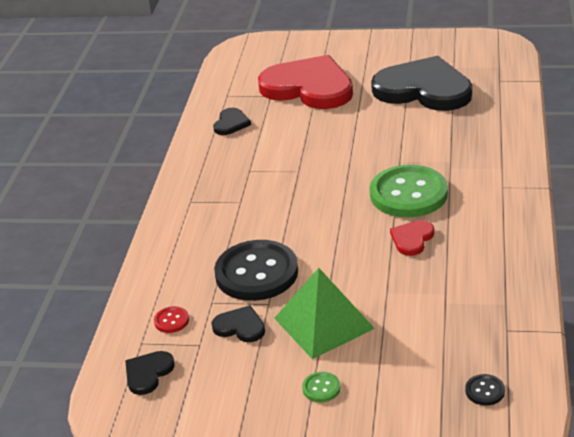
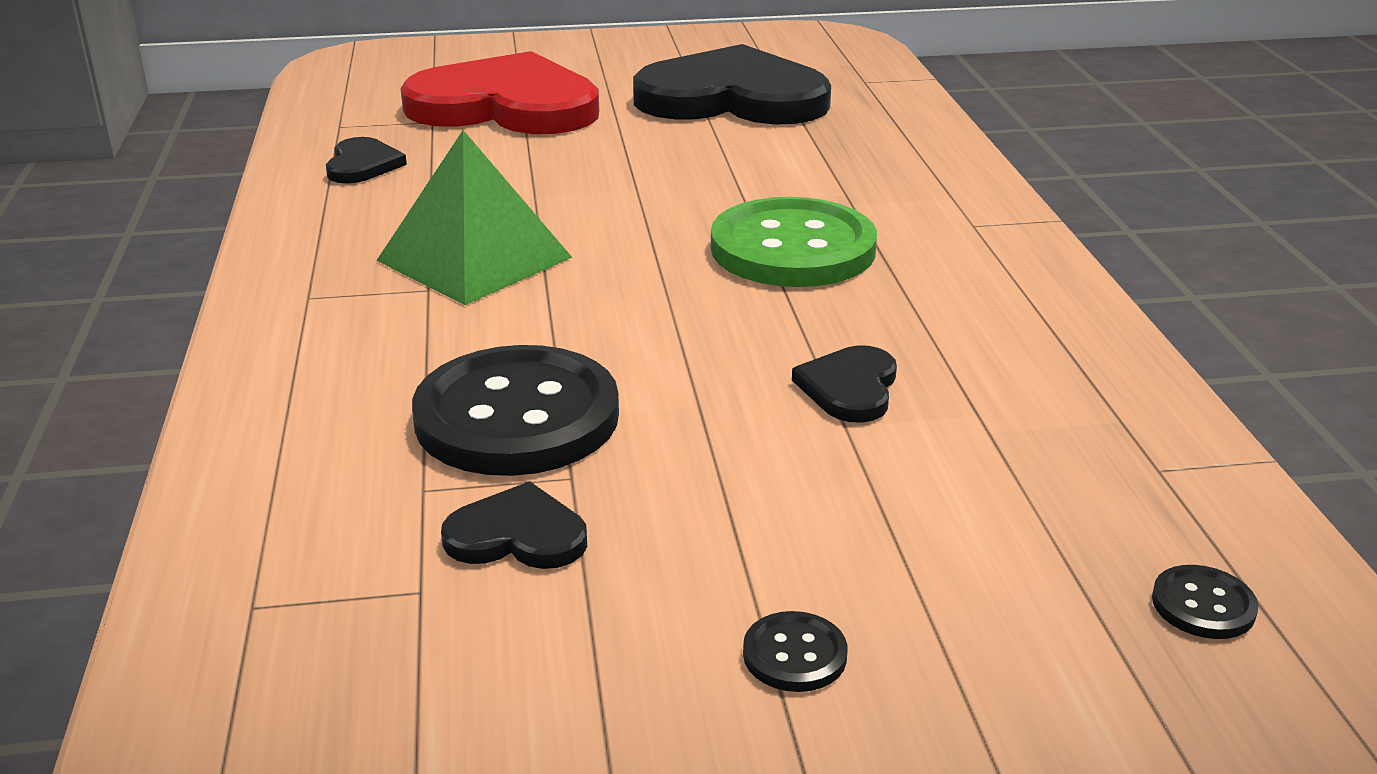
camera: 20 degrees left, 5 degrees down
(148, 373) = (289, 682): black heart -> black heart (850, 388)
(171, 321) = (326, 543): red button -> none
(321, 388) = (794, 655): green button -> black button
(324, 323) = (729, 503): green pyramid -> green pyramid (475, 259)
(412, 239) = (844, 322): red heart -> none

